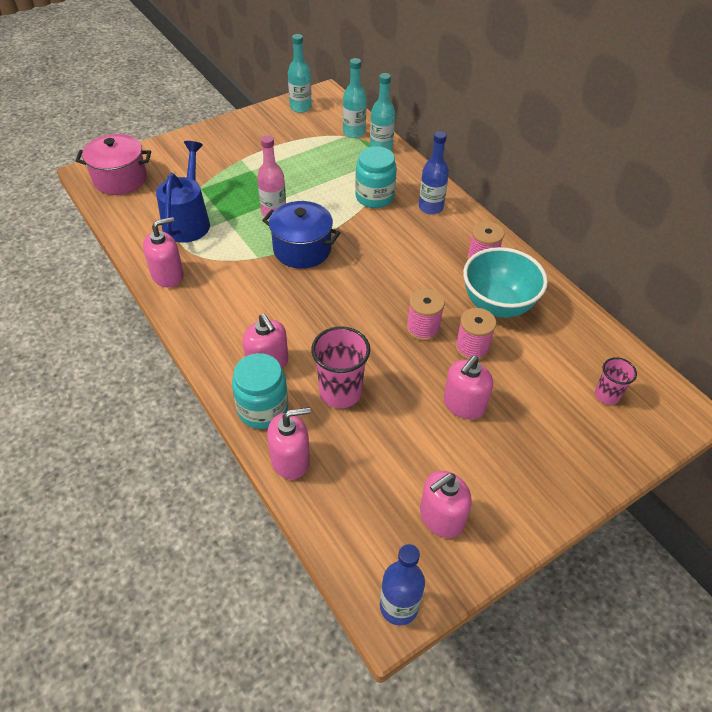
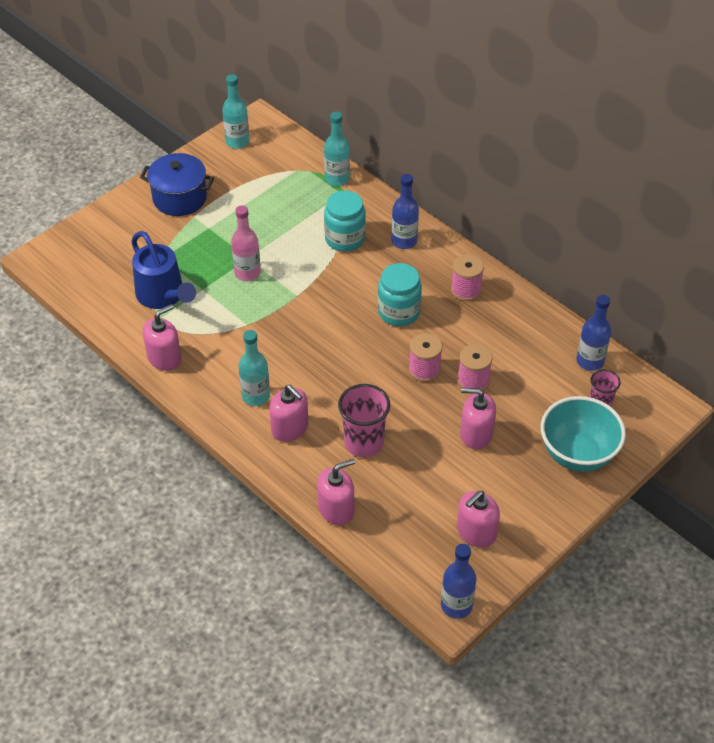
camera: 10 degrees left, 0 degrees up
(120, 179) = (74, 260): pink pot -> none
(188, 221) = (163, 296): blue watering can -> blue watering can turned 150 degrees clockwise
(263, 409) = (298, 470): turquoise jar -> turquoise jar (399, 312)
(302, 249) = (288, 308): blue pot -> blue pot (180, 198)
(354, 132) = (303, 164): turquoise bottle -> turquoise bottle (256, 396)
(464, 404) = (476, 434): pink soap dispenser -> pink soap dispenser turned 75 degrees clockwise
(497, 305) = (489, 334): turquoise bowl -> turquoise bowl (577, 454)
(601, 348) = (590, 361): none -> blue bottle

